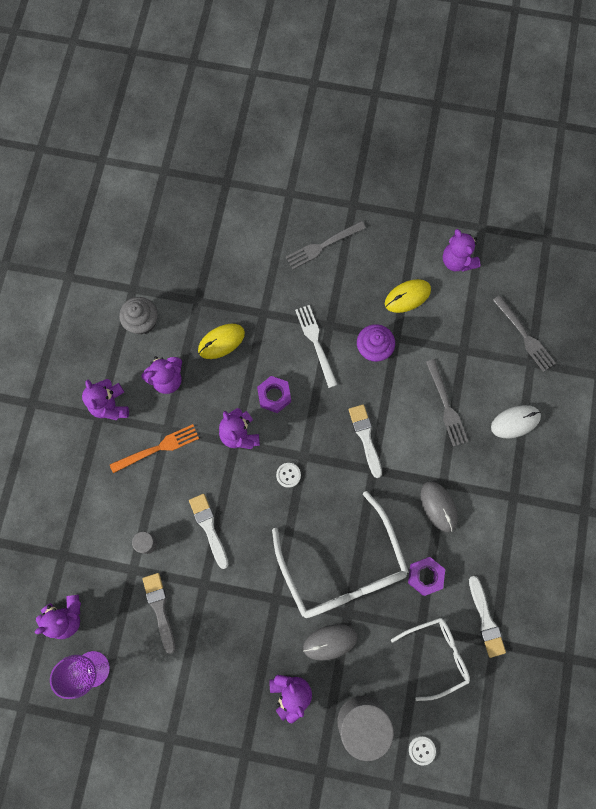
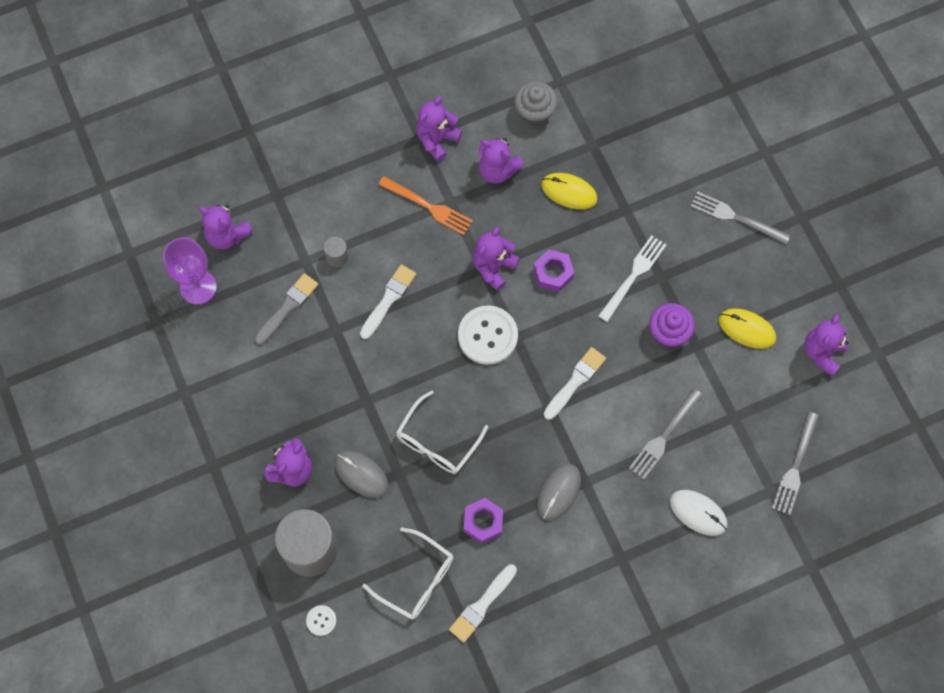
camera: 55 degrees right, 5 degrees down
(288, 475) = (487, 336): white button -> white button, size x2.13
(343, 568) = (437, 442): white glasses -> white glasses, size x0.58

